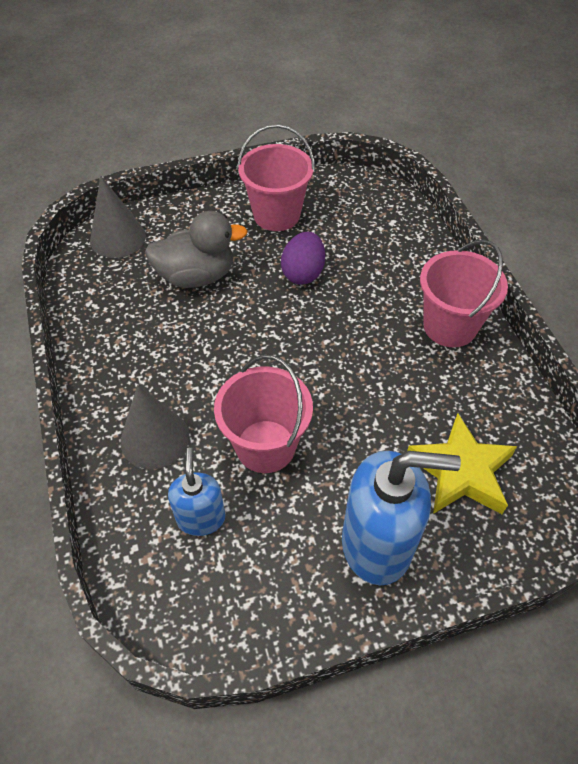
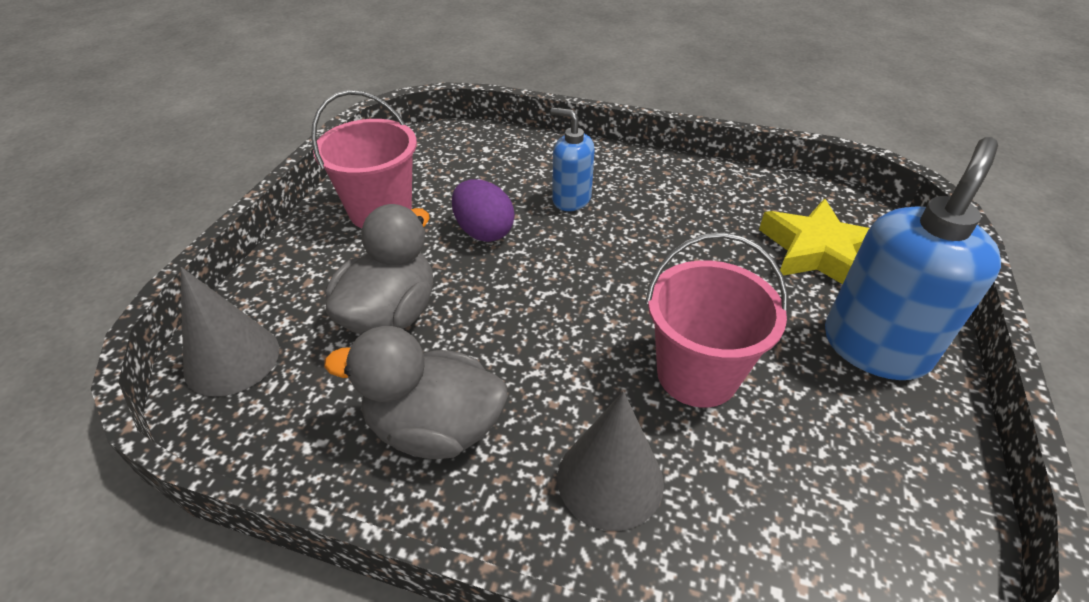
camera: 55 degrees left, 10 degrees down
(134, 344) = (434, 428): none -> grey duck
(201, 518) = (766, 487): blue soap dispenser -> blue soap dispenser (571, 199)
(450, 326) = (645, 178): pink bucket -> none

